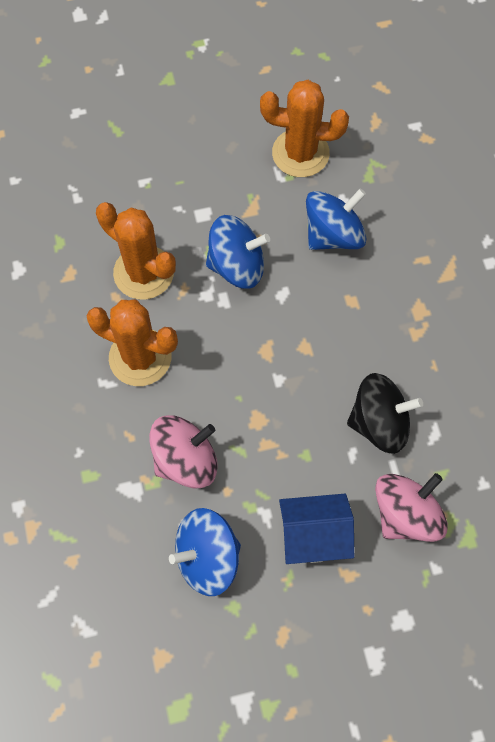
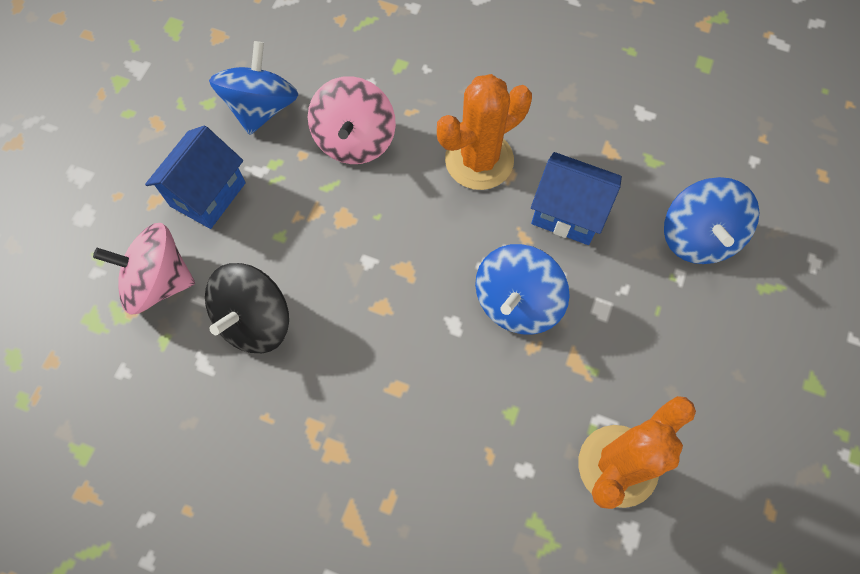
camera: 125 degrees right, 0 degrees up
(143, 273) = (568, 213): orange cactus -> blue house
(333, 234) = (487, 426): blue spinning top -> blue spinning top (698, 237)
(406, 514) = (159, 282): pink spinning top -> pink spinning top turned 105 degrees clockwise

